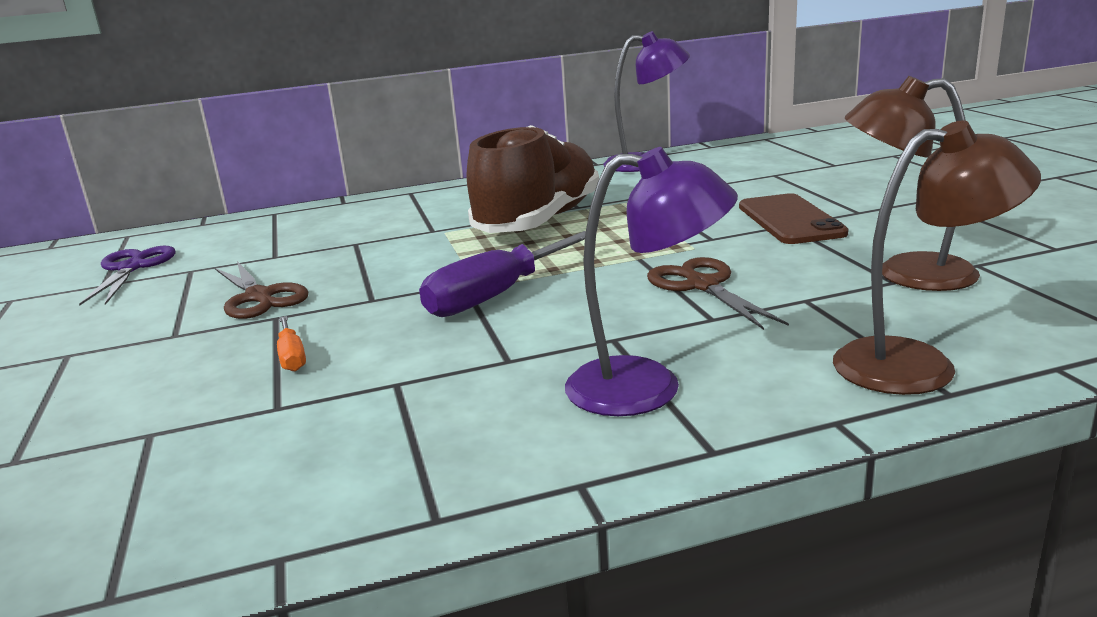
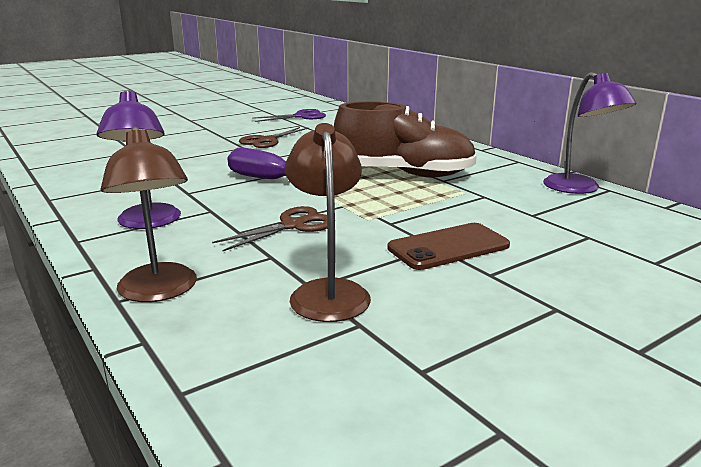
camera: 70 degrees right, 0 degrees up
(292, 357) = (198, 157): orange screwdriver -> none

